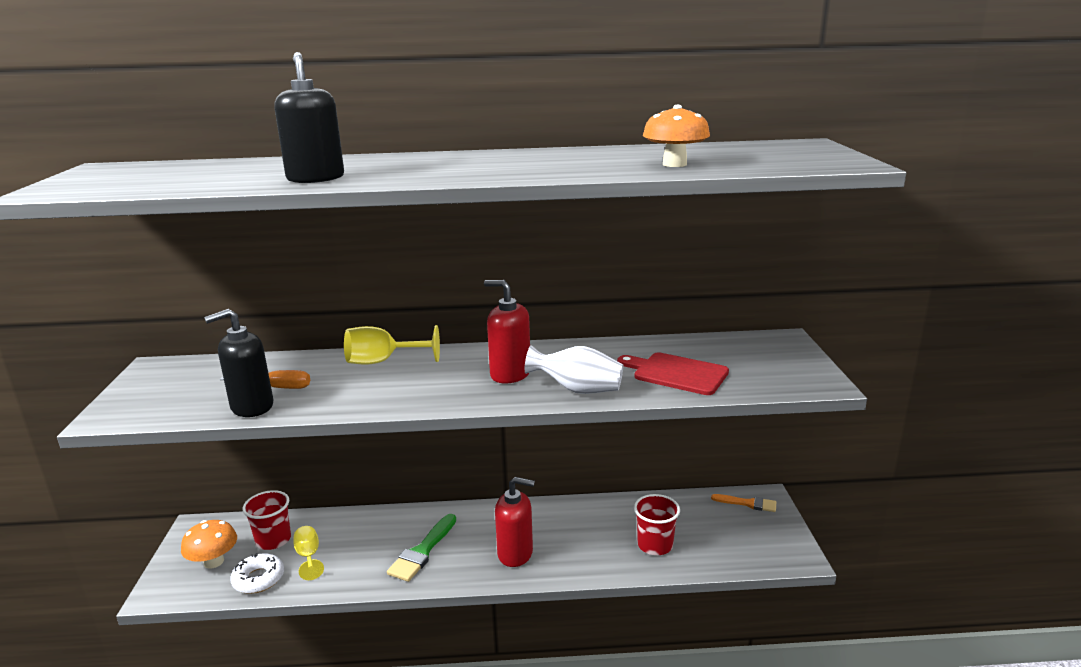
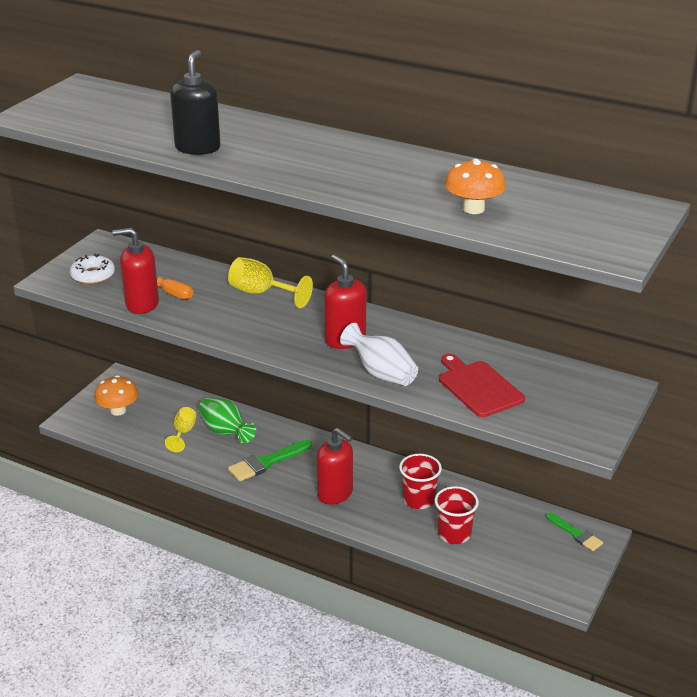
camera: 30 degrees right, 10 degrees up
(252, 407) = (142, 304): black soap dispenser -> red soap dispenser
(258, 579) = (140, 436): white donut -> white donut (93, 275)
(273, 540) = (167, 409): red cup -> red cup (419, 499)
(355, 538) = (225, 432): none -> green vase
(748, 503) = (576, 534): orange brush -> green brush

